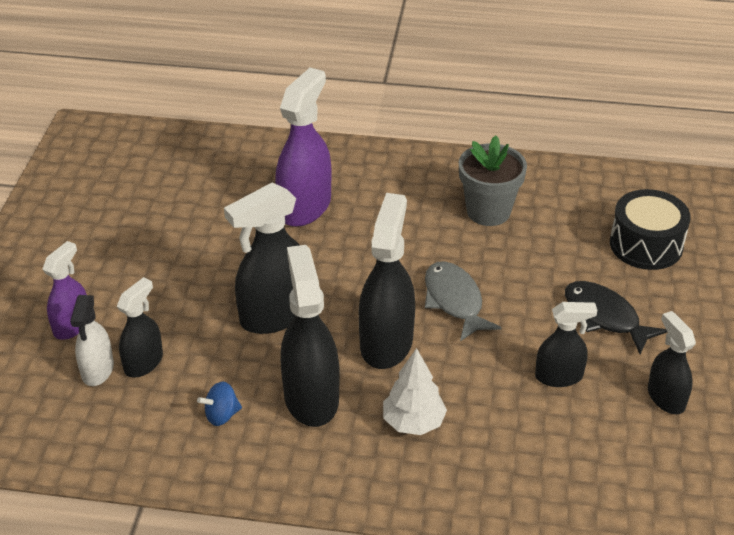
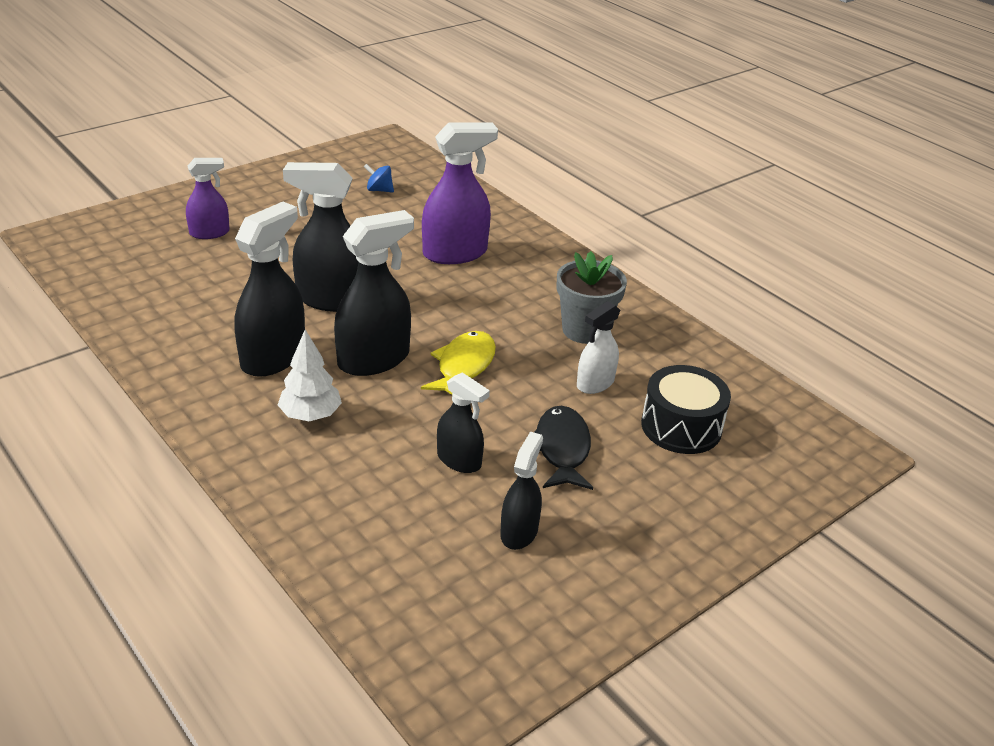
camera: 40 degrees right, 5 degrees down
(97, 370) = (183, 263): white spray bottle -> white spray bottle (595, 383)
(144, 362) = (213, 275): black spray bottle -> none
(221, 415) = (207, 330): blue spinning top -> blue spinning top (379, 190)
(454, 301) = (463, 366): grey fish -> yellow fish

